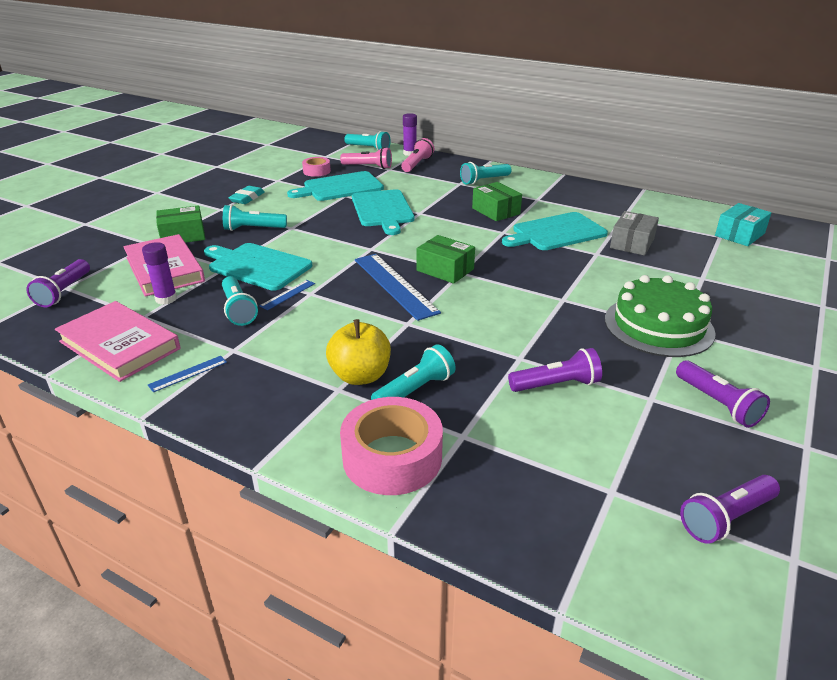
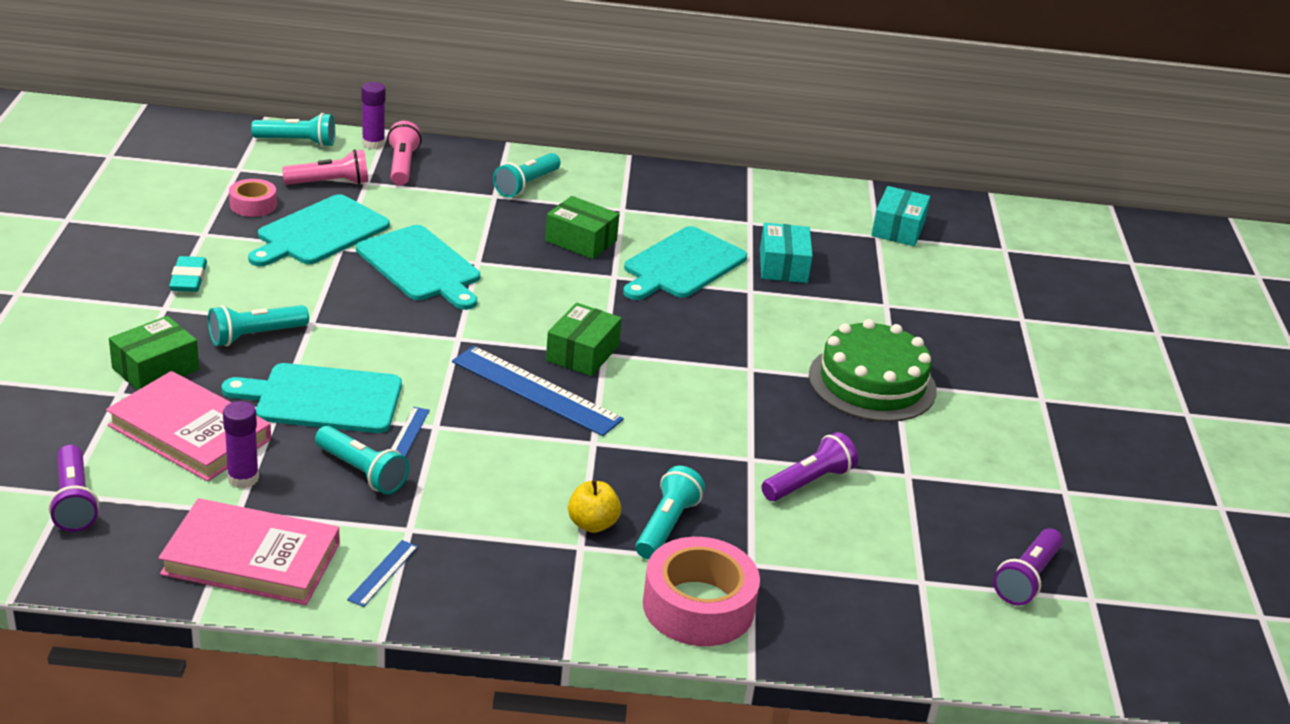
camera: 30 degrees left, 0 degrees up
(360, 376) = (592, 524): yellow apple -> yellow apple, size x0.67
(445, 270) = (582, 353): green box -> green box turned 75 degrees counterclockwise
(632, 243) = (783, 266): grey box -> turquoise box
(717, 404) = (971, 465): purple flashlight -> none

